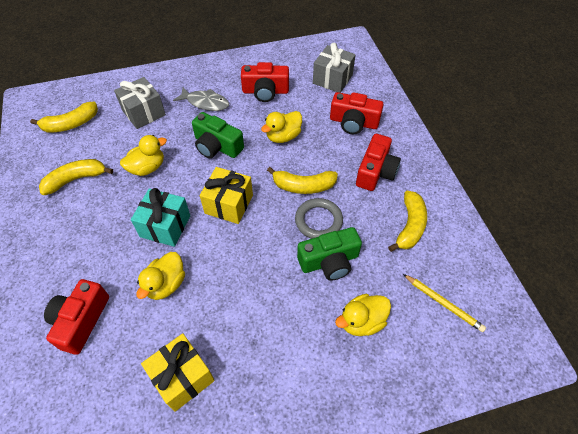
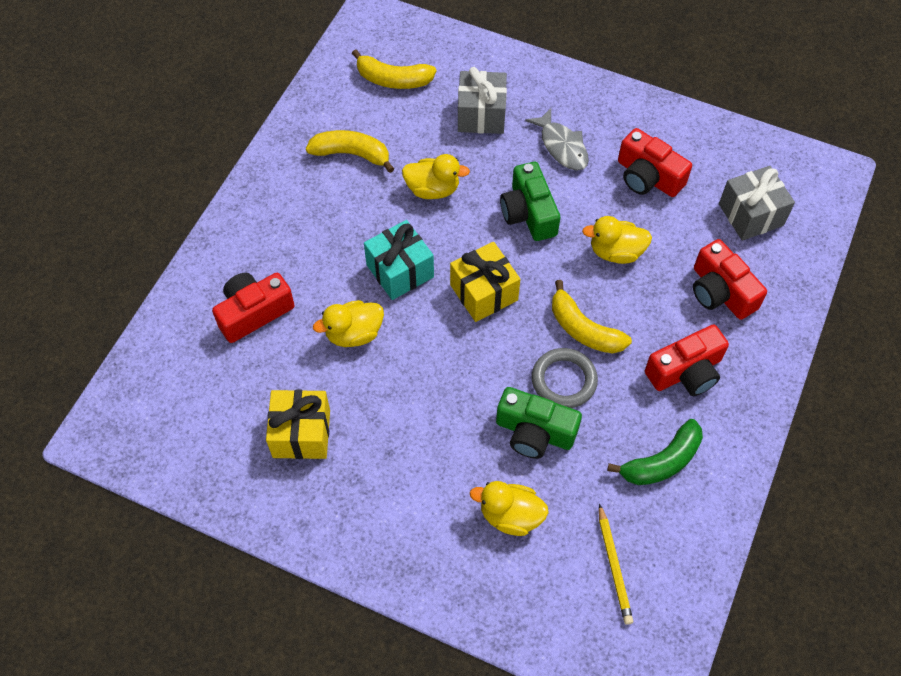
camera: 40 degrees right, 5 degrees up
(410, 226) = (662, 461): yellow banana -> green banana

